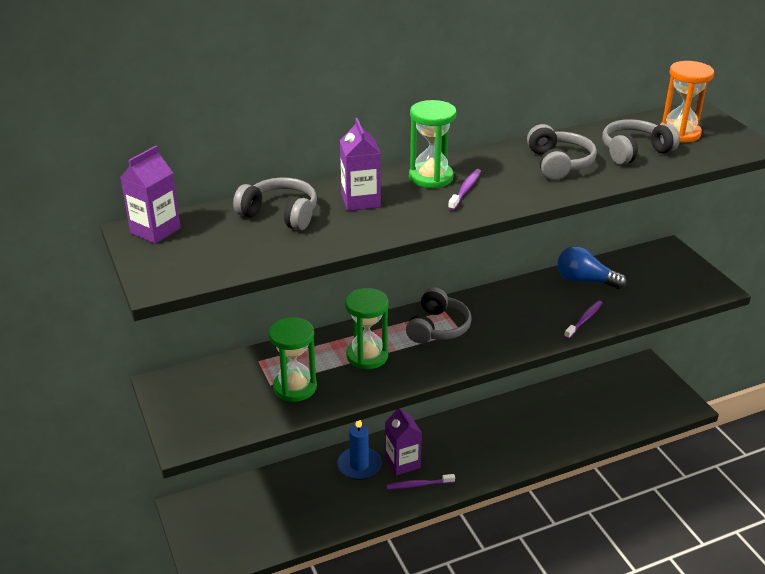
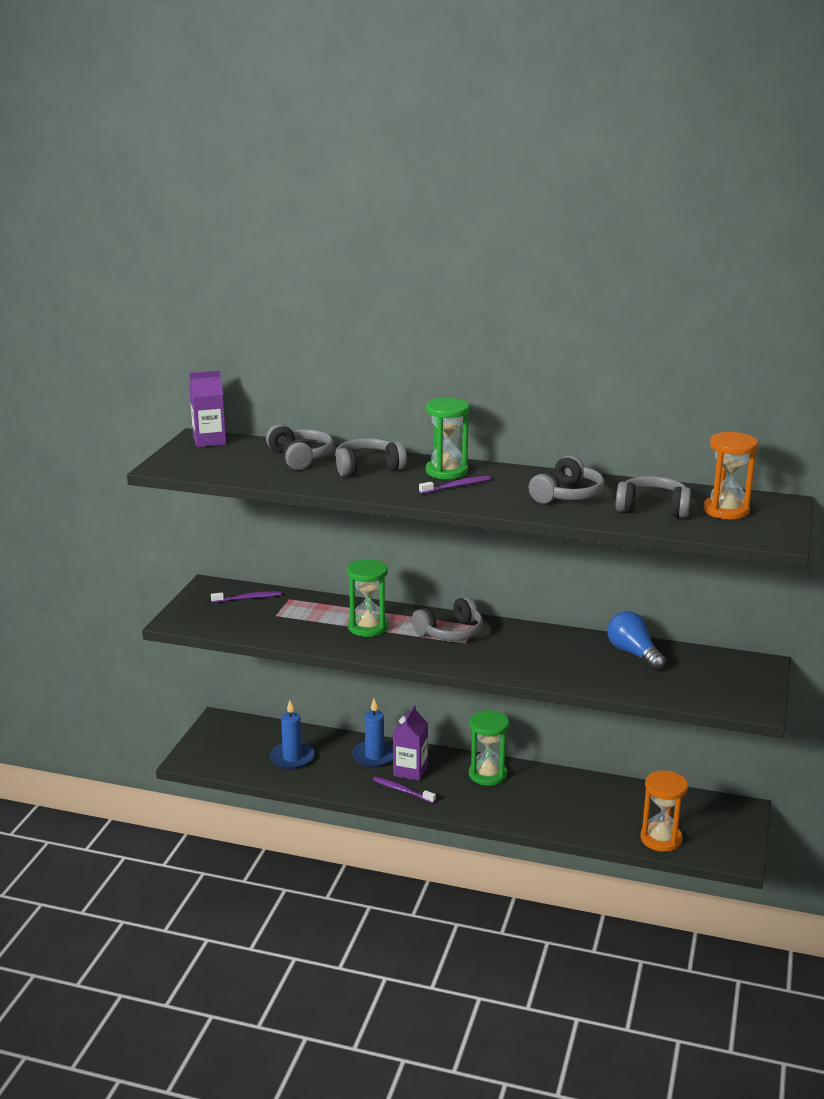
camera: 40 degrees right, 10 degrees down
(295, 387) = (289, 623): green hourglass -> green hourglass (487, 774)
(295, 507) = (292, 758): none -> blue candle
(360, 201) = (368, 468): purple carton -> grey headphones
(584, 320) = (583, 677): purple toothbrush -> purple toothbrush (248, 598)
(630, 418) = (661, 839): none -> orange hourglass

